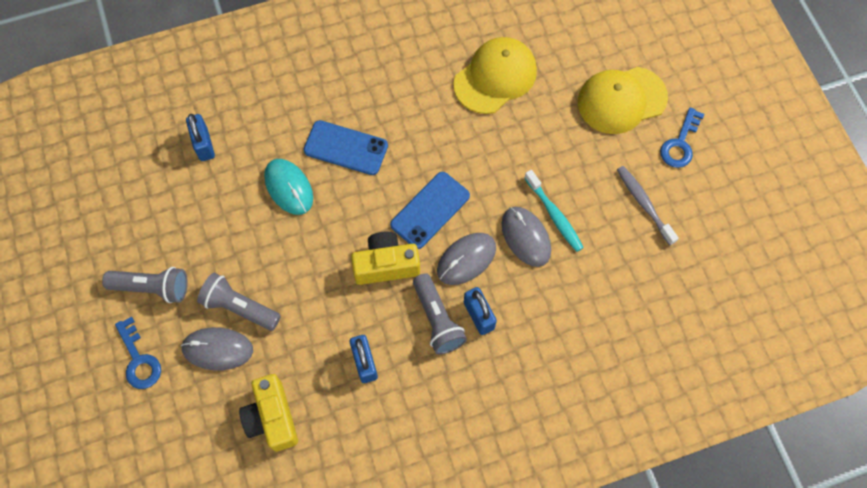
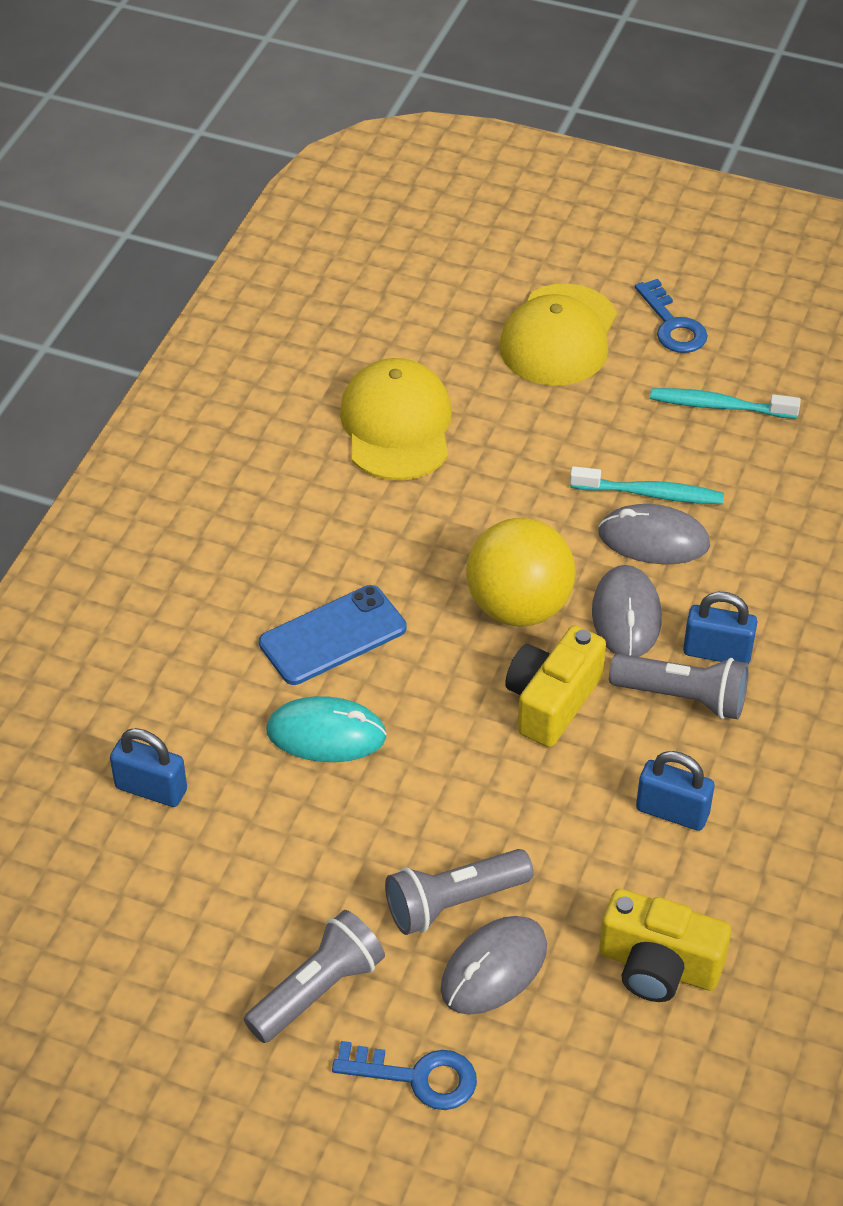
camera: 50 degrees left, 20 degrees down
(430, 210) = (519, 607): blue phone -> yellow ball
(644, 204) = (718, 406): grey toothbrush -> turquoise toothbrush

